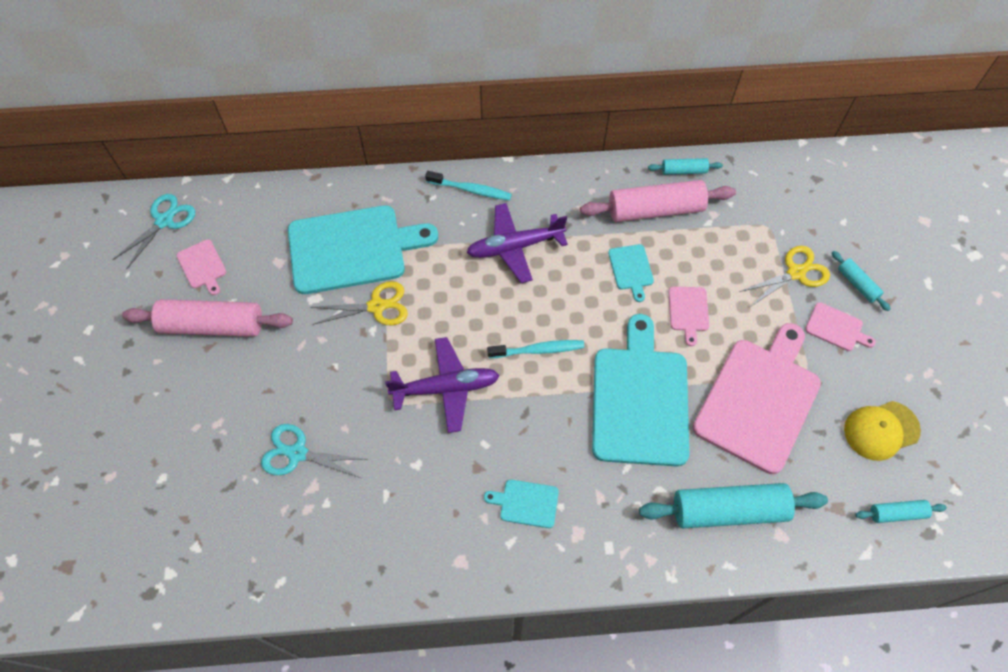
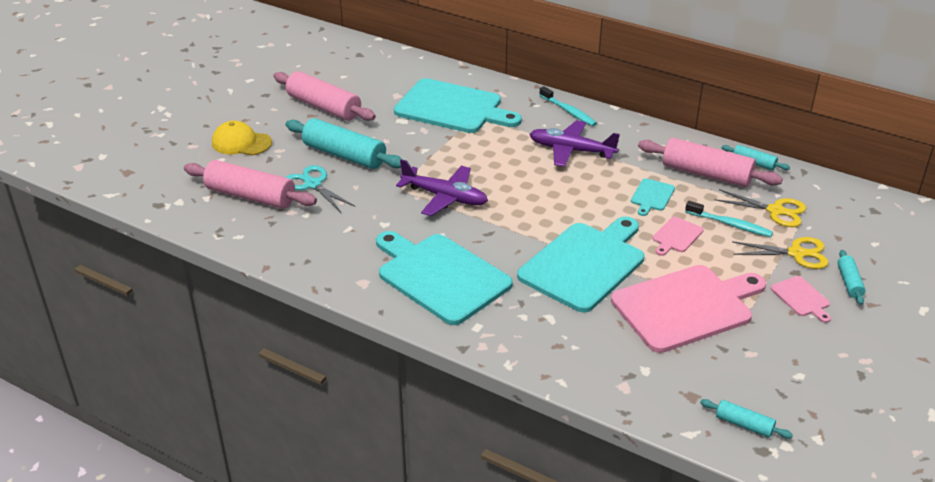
camera: 35 degrees right, 25 degrees down
(164, 221) = (345, 51): turquoise scissors -> none
(202, 266) = (347, 79): pink cutting board -> none
(244, 513) = (250, 196): none -> pink rolling pin
(377, 306) = (440, 140): yellow scissors -> yellow scissors (776, 211)
(526, 503) = (440, 276): turquoise cutting board -> turquoise cutting board, size x2.33
(538, 350) = (533, 207): turquoise toothbrush -> turquoise toothbrush (730, 224)
(728, 510) = (594, 353): turquoise rolling pin -> turquoise rolling pin (344, 155)
(881, 430) = (781, 372): yellow cap -> yellow cap (241, 143)

